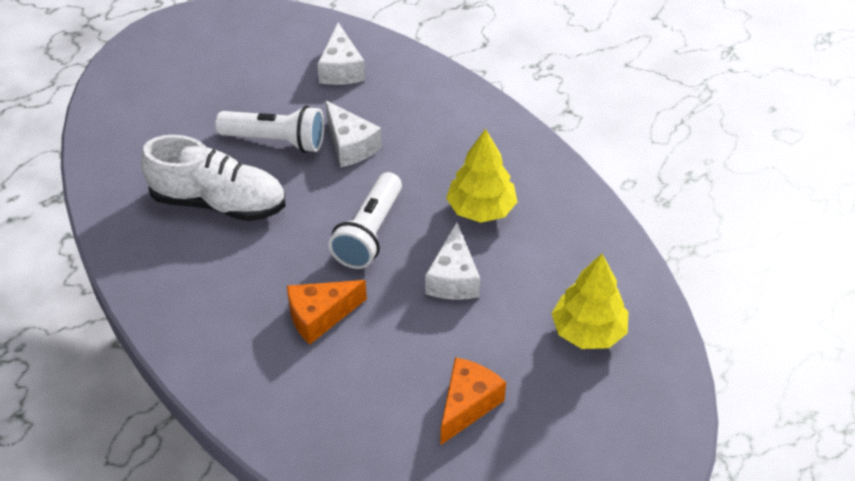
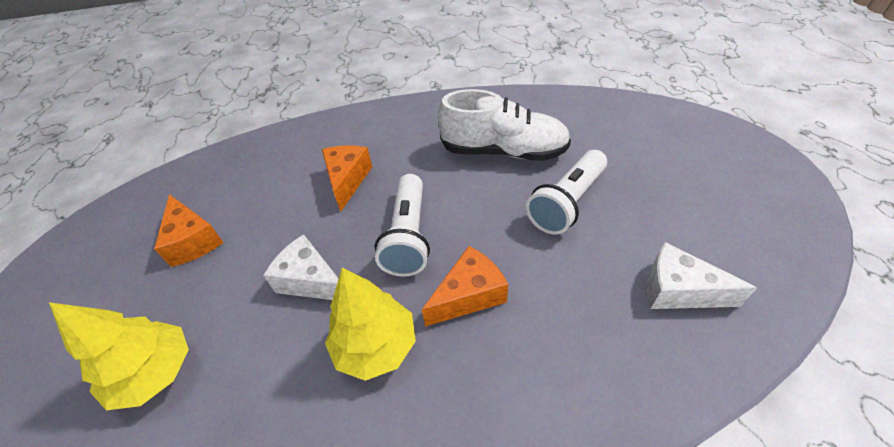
camera: 120 degrees right, 0 degrees up
(219, 202) = (503, 151): white shoe -> white shoe turned 120 degrees counterclockwise
(350, 145) = (536, 258): white cheese -> none
(369, 233) = (408, 236): white flashlight -> white flashlight turned 135 degrees counterclockwise
(408, 173) = (469, 295): none -> orange cheese

